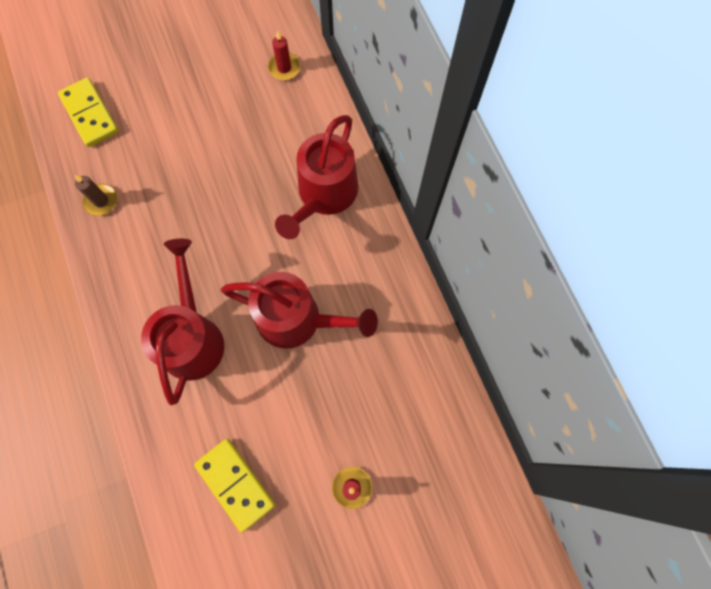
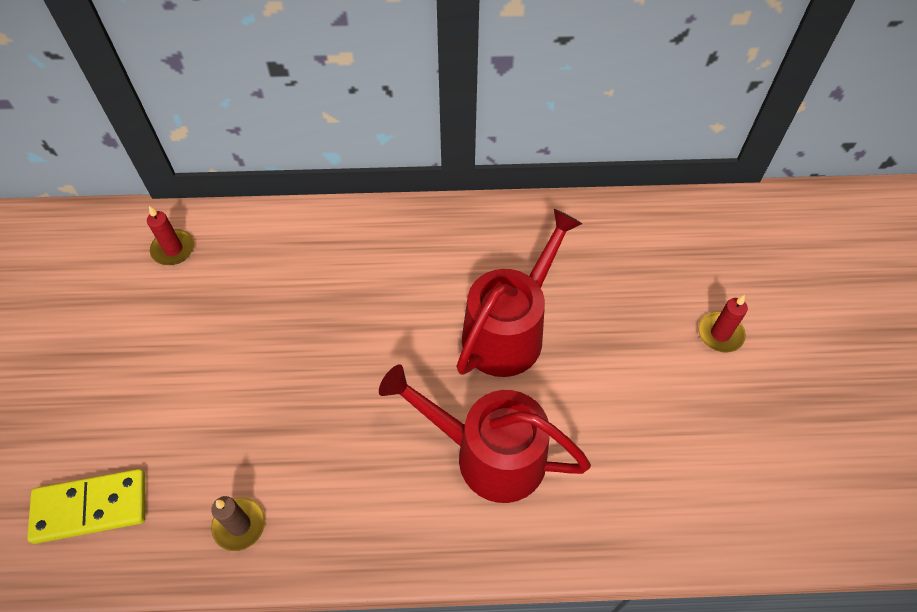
camera: 70 degrees left, 15 degrees down
(235, 484) = (690, 455): yellow domino -> none
(324, 195) = (366, 258): red watering can -> none

